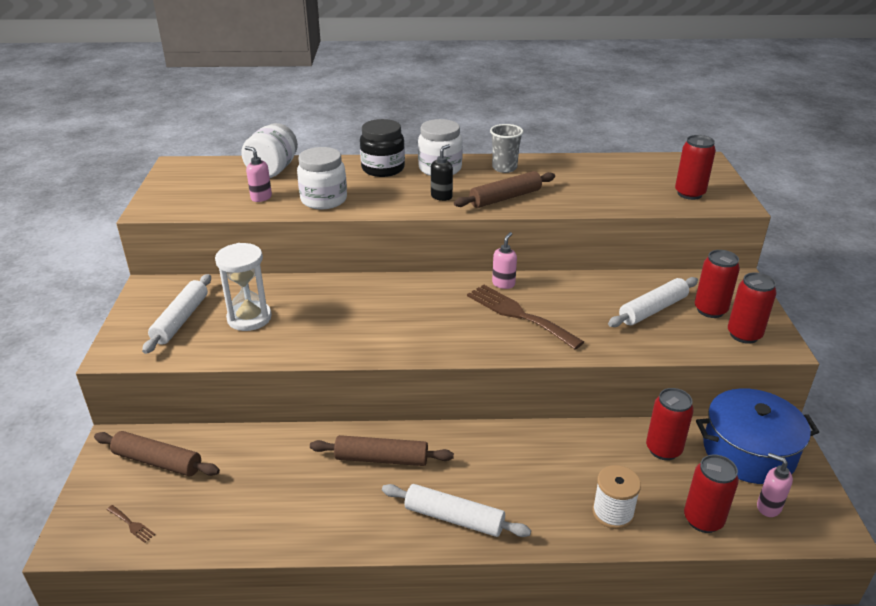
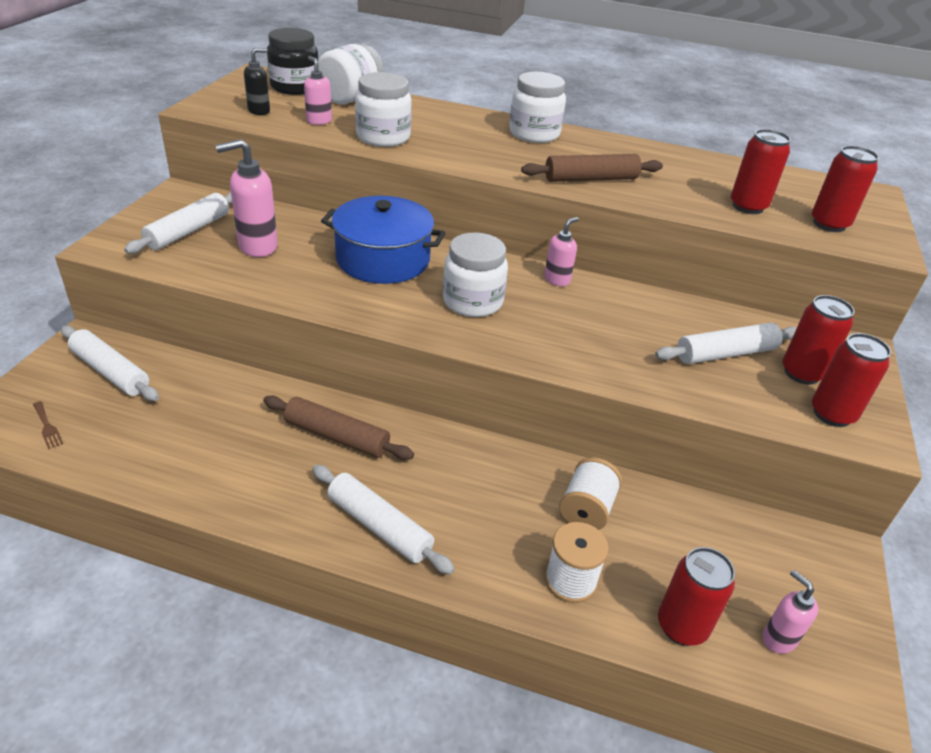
camera: 15 degrees right, 5 degrees up
(158, 461) = (111, 371): brown rolling pin -> white rolling pin
(249, 318) = (257, 246): white hourglass -> pink soap dispenser
(383, 169) = (469, 121): black jar -> black jar (295, 87)
(441, 196) = (517, 162): black soap dispenser -> black soap dispenser (259, 111)
(450, 319) = (472, 301): none -> white jar
(504, 168) = (610, 148): grey cup -> none
(519, 315) = (555, 317): brown fork -> none
(598, 457) = (586, 509): none -> white spool
(663, 449) = (674, 525): red can -> red can (748, 206)
(748, 451) = (785, 561): blue pot -> blue pot (383, 259)

